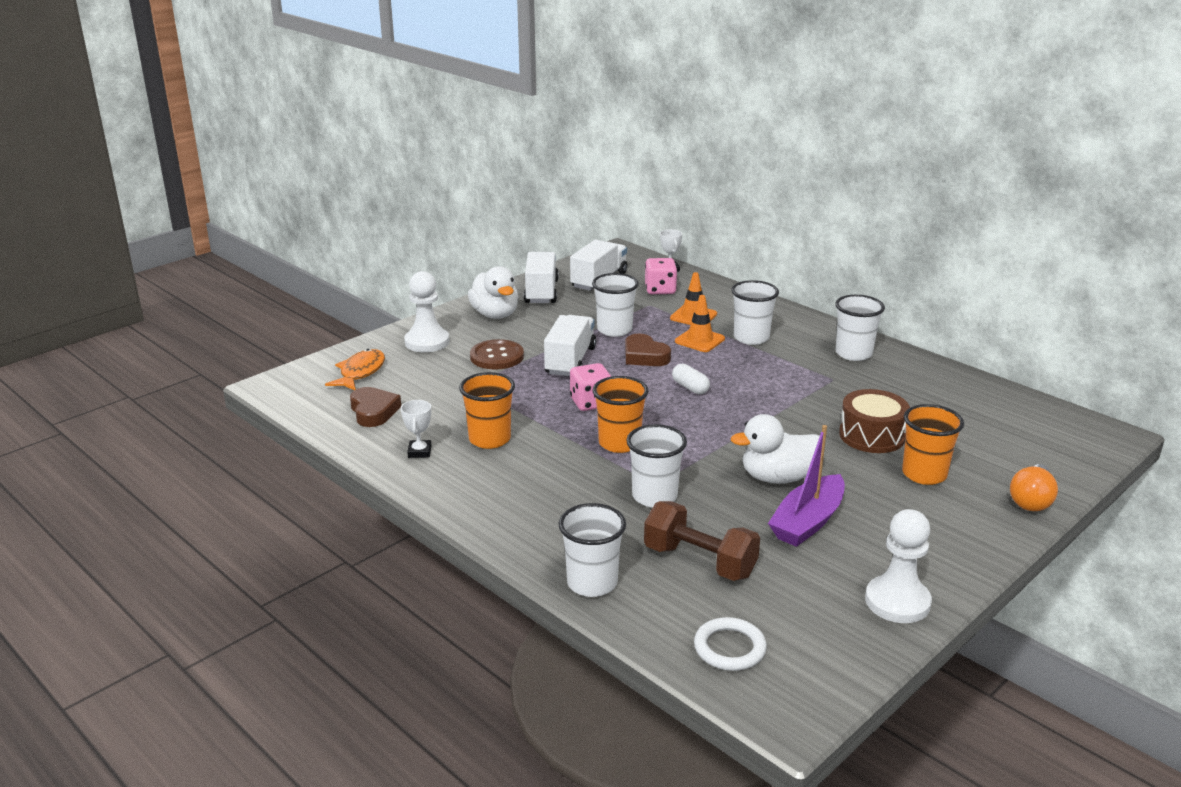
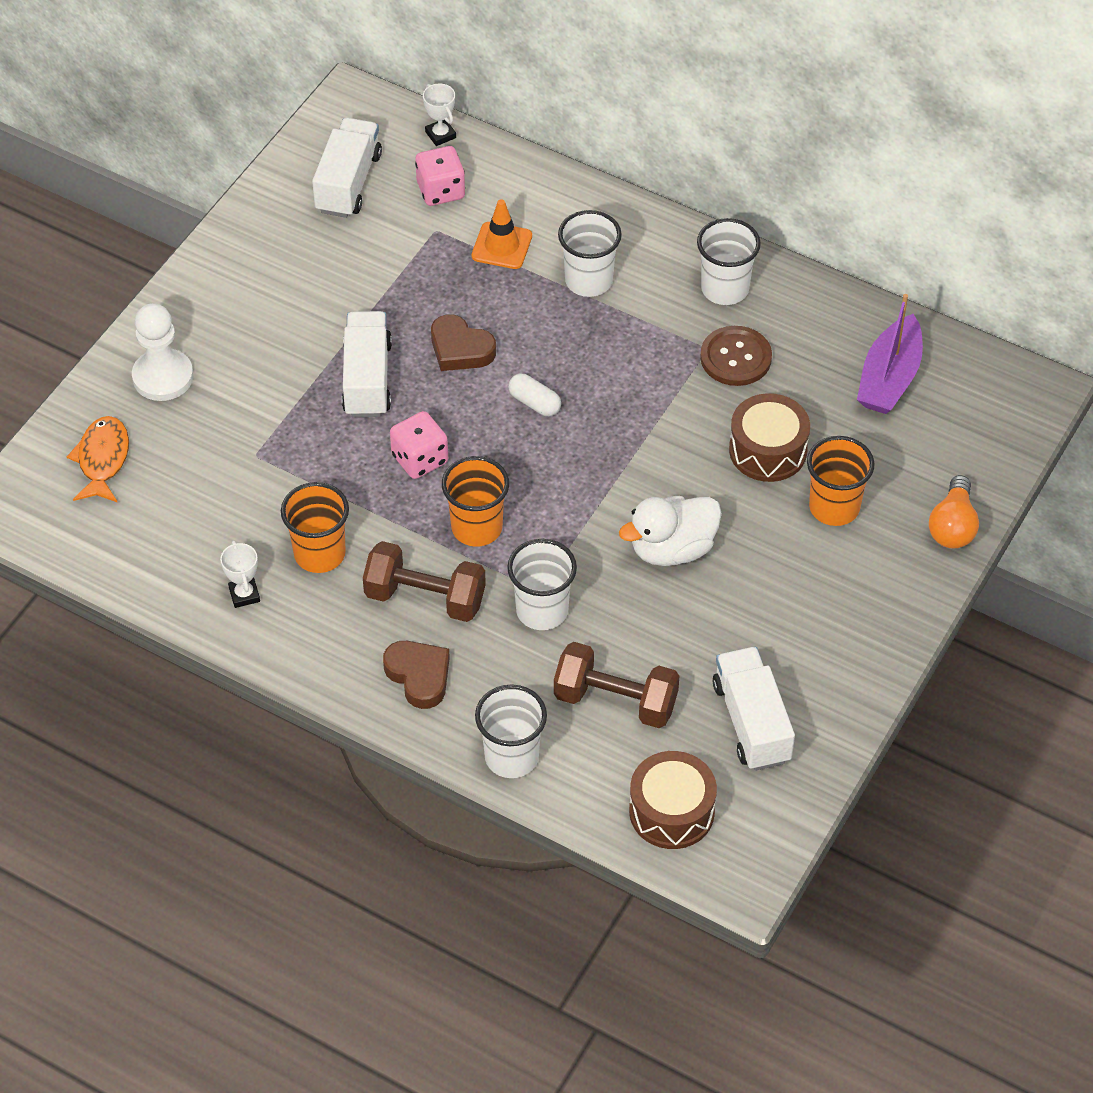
camera: 15 degrees left, 25 degrees up
(373, 411) = (155, 533): brown heart -> brown heart (419, 676)
(495, 314) = (231, 296): white duck -> none
(497, 356) = (268, 389): brown button -> brown button (735, 358)
(541, 292) = (276, 228): white truck -> white truck (751, 722)
(561, 474) = (425, 597): none -> brown dumbbell
(614, 330) = (405, 299): white cup -> none
(699, 340) = (523, 299): orange traffic cone -> none
(729, 648) = (671, 811): white ring -> brown drum
(808, 522) = (718, 614): purple boat -> purple boat (889, 378)
(897, 602) = (825, 712): white pawn -> none

